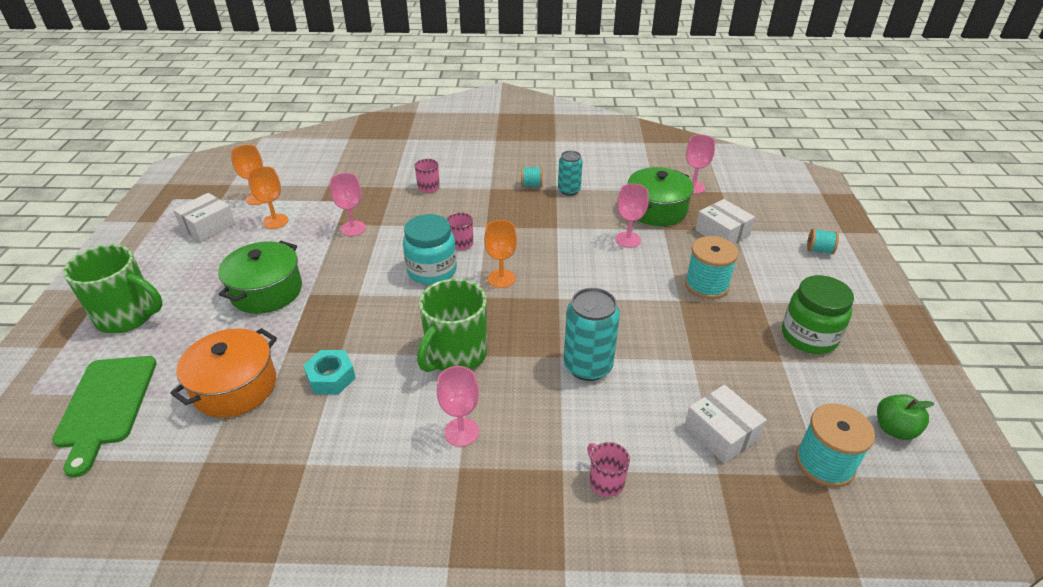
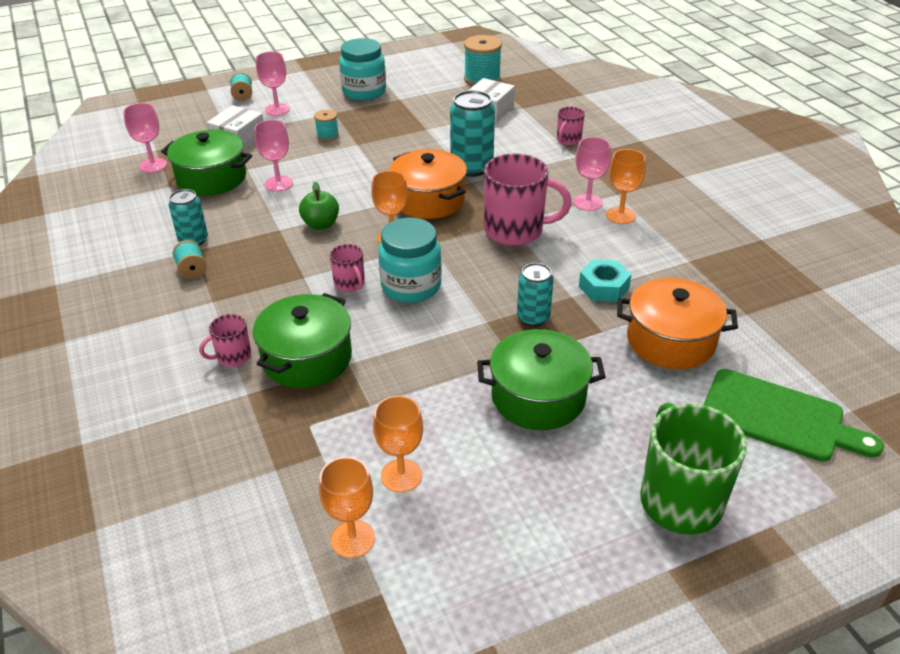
camera: 115 degrees left, 0 degrees up
(106, 405) = (779, 417): green cutting board -> green cutting board turned 60 degrees clockwise
(208, 226) = (461, 553): white box -> none
(338, 319) = (533, 318): none -> turquoise can
(353, 228) = (371, 384): pink goblet -> pink goblet (277, 110)
(400, 211) = (307, 358): none -> green pot
(419, 448) = (620, 215): none -> orange goblet
(456, 355) = (515, 230): green mug -> pink mug
(545, 316) = (429, 200): none -> orange pot
(706, 285) = (327, 136): turquoise spool -> turquoise spool, size x0.55
(809, 336) = (364, 92): green jar -> turquoise jar
(894, 429) = (434, 63): green apple -> green apple (321, 224)

